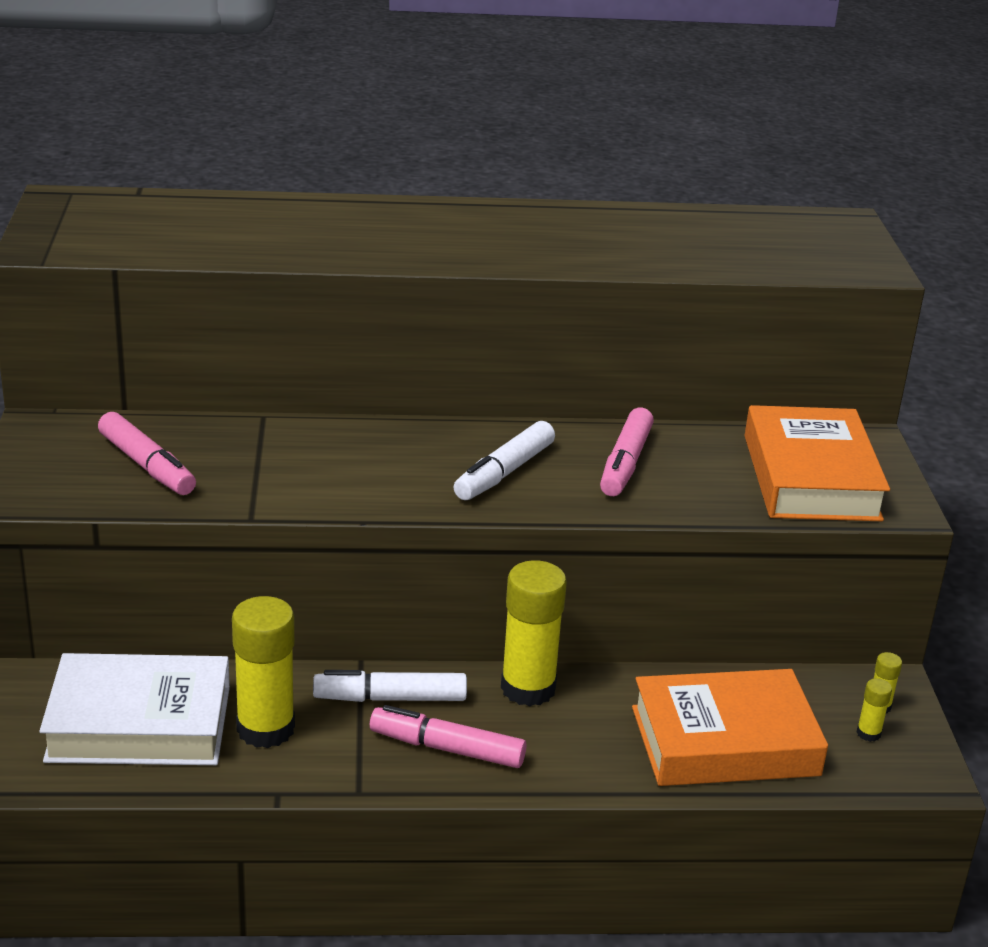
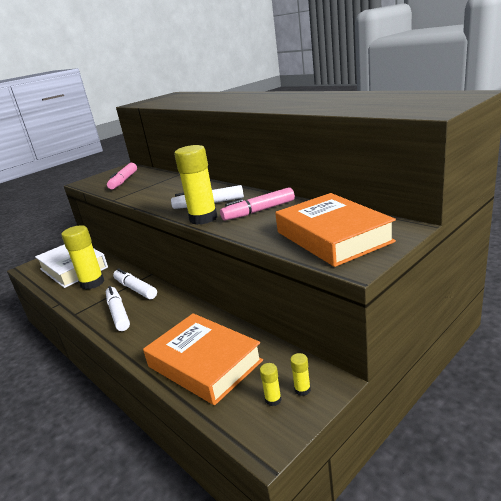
camera: 55 degrees right, 5 degrees down
(447, 748) = (118, 313): pink marker -> white marker
(528, 688) = (177, 305): yellow glue stick -> yellow glue stick (203, 218)
(811, 477) = (333, 237): orange book -> orange book turned 75 degrees counterclockwise

